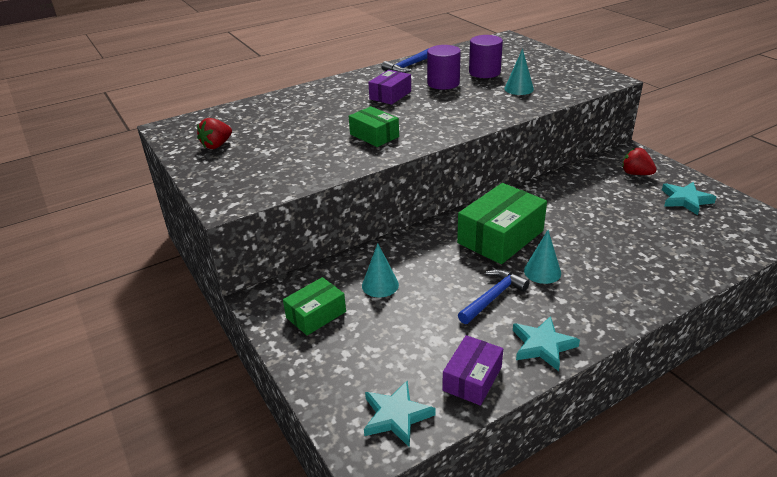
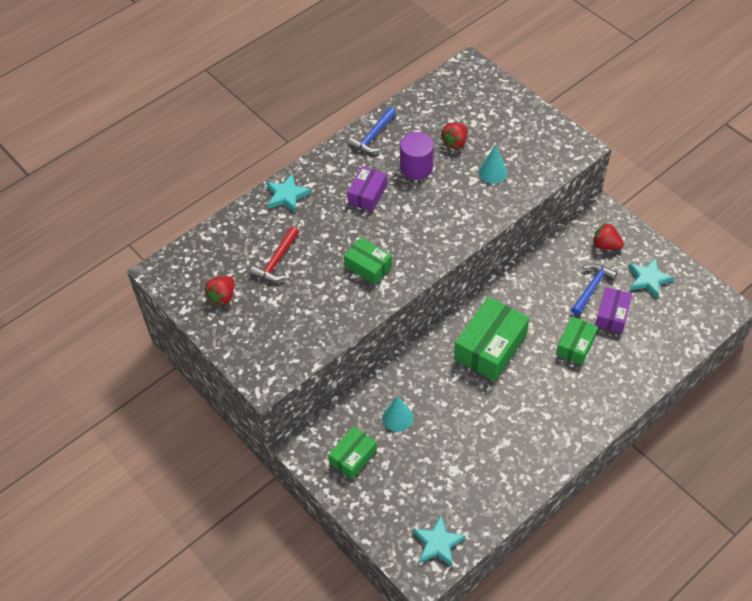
camera: 10 degrees left, 20 degrees up
(283, 127) = (276, 261): none -> red hammer
(472, 378) = (487, 503): purple box -> purple box (612, 315)
(484, 72) = (455, 142): purple cylinder -> red strawberry
(493, 297) = (492, 419): blue hammer -> blue hammer (591, 288)
(542, 272) = (529, 385): turquoise cone -> none
(542, 345) = (535, 464): turquoise star -> turquoise star (287, 195)
(600, 243) = (575, 345): none -> green box

